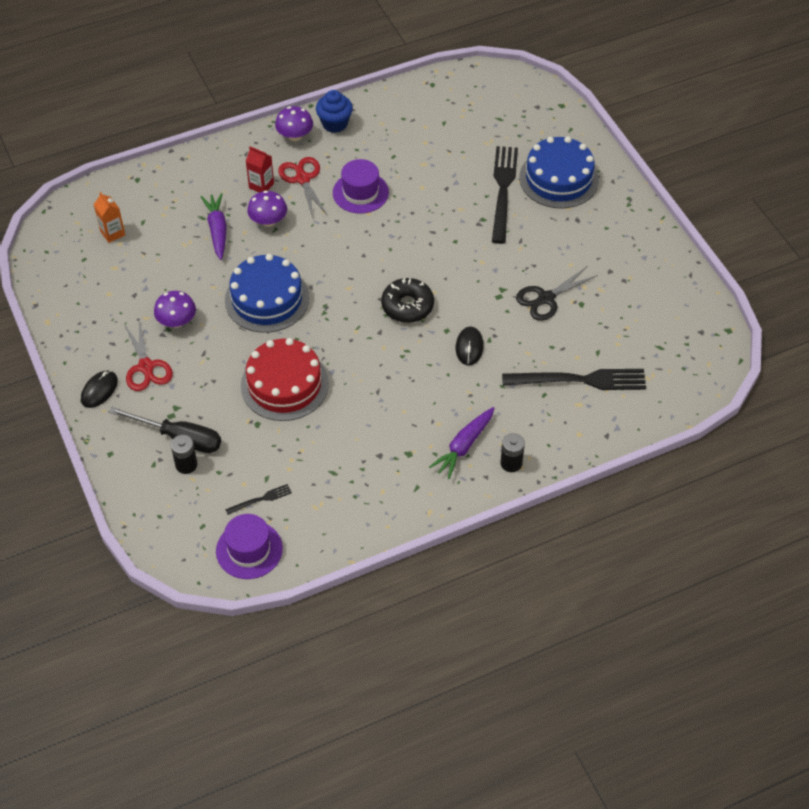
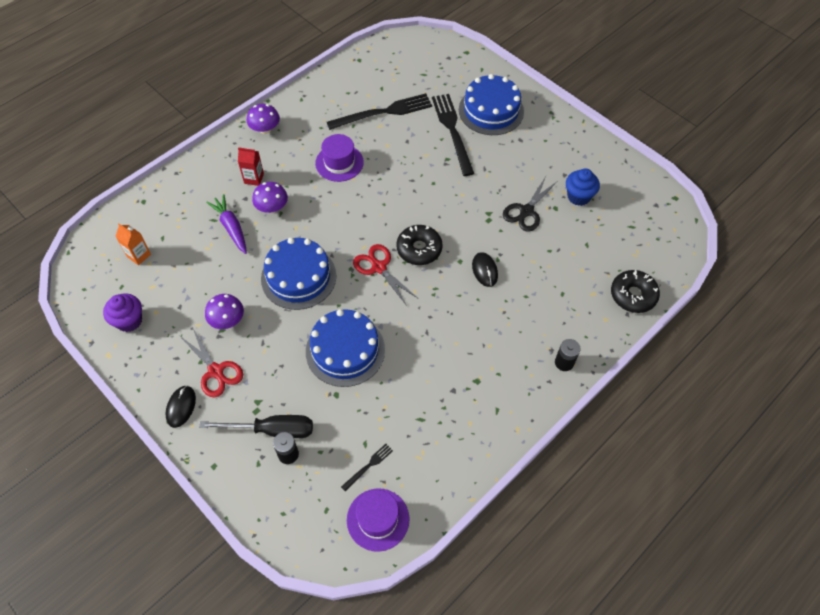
camera: 20 degrees left, 5 degrees up
(79, 294) = (129, 321): none -> purple cupcake
(284, 384) = (345, 350): red cake -> blue cake
(303, 179) = (286, 164): red scissors -> red scissors (379, 267)
(335, 124) = (294, 111): blue cupcake -> blue cupcake (578, 196)
(463, 446) = (519, 360): purple carrot -> none
(579, 380) = (584, 273): black fork -> black fork (383, 112)
(623, 418) = (633, 295): none -> black donut

